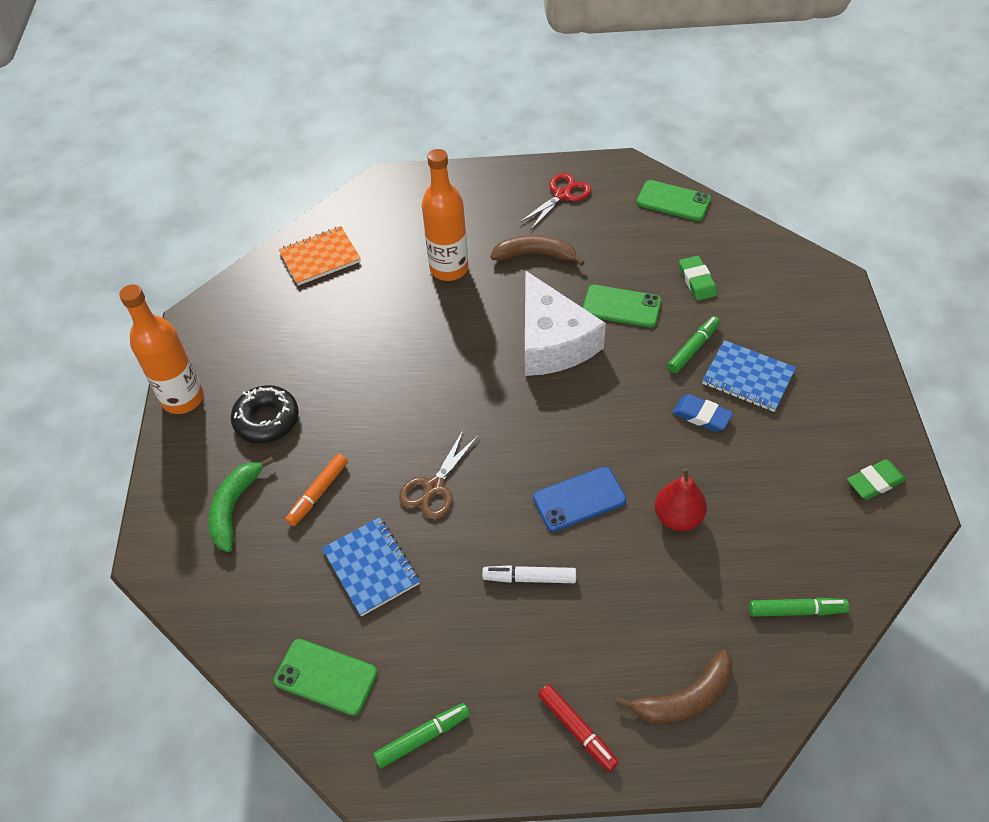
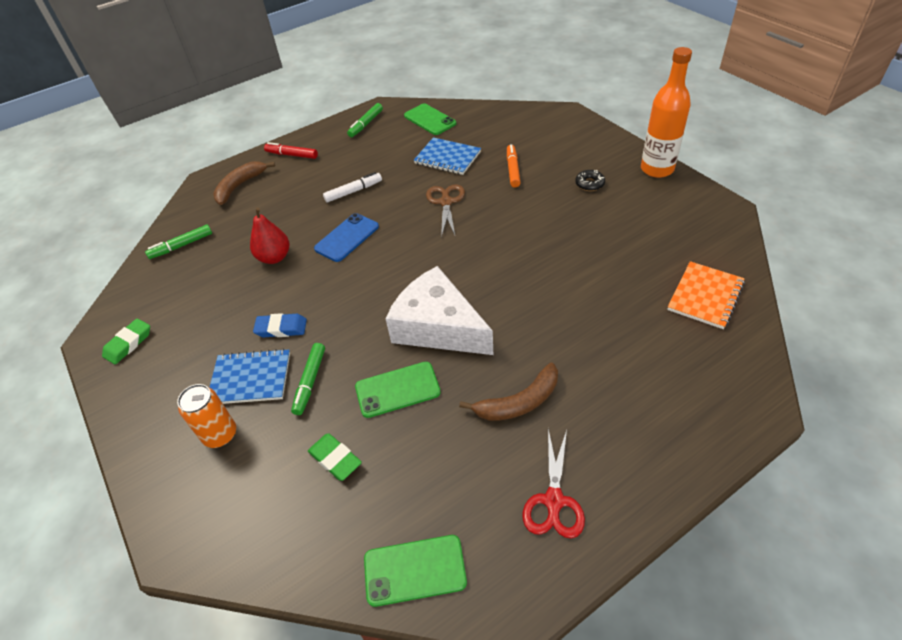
camera: 150 degrees right, 5 degrees down
(234, 507) = (552, 145): green banana -> none
(267, 420) = (589, 184): black donut -> black donut, size x0.57
(326, 677) = (430, 120): green phone -> green phone turned 60 degrees clockwise
(449, 269) = (585, 345): orange bottle -> none
(787, 340) = (220, 435): none -> orange can

